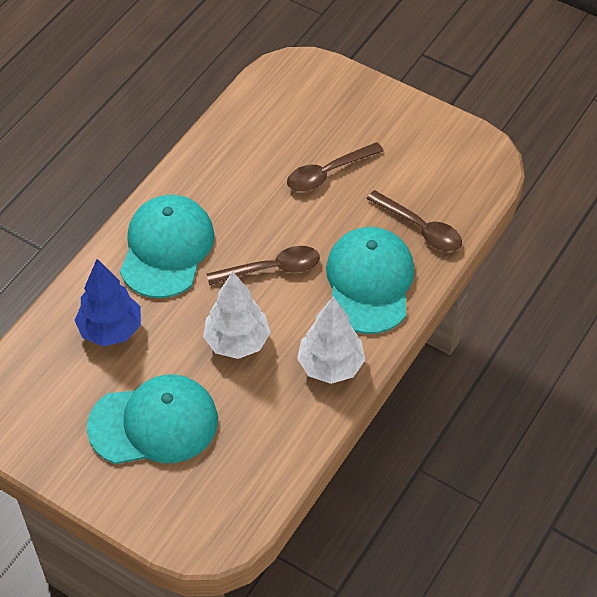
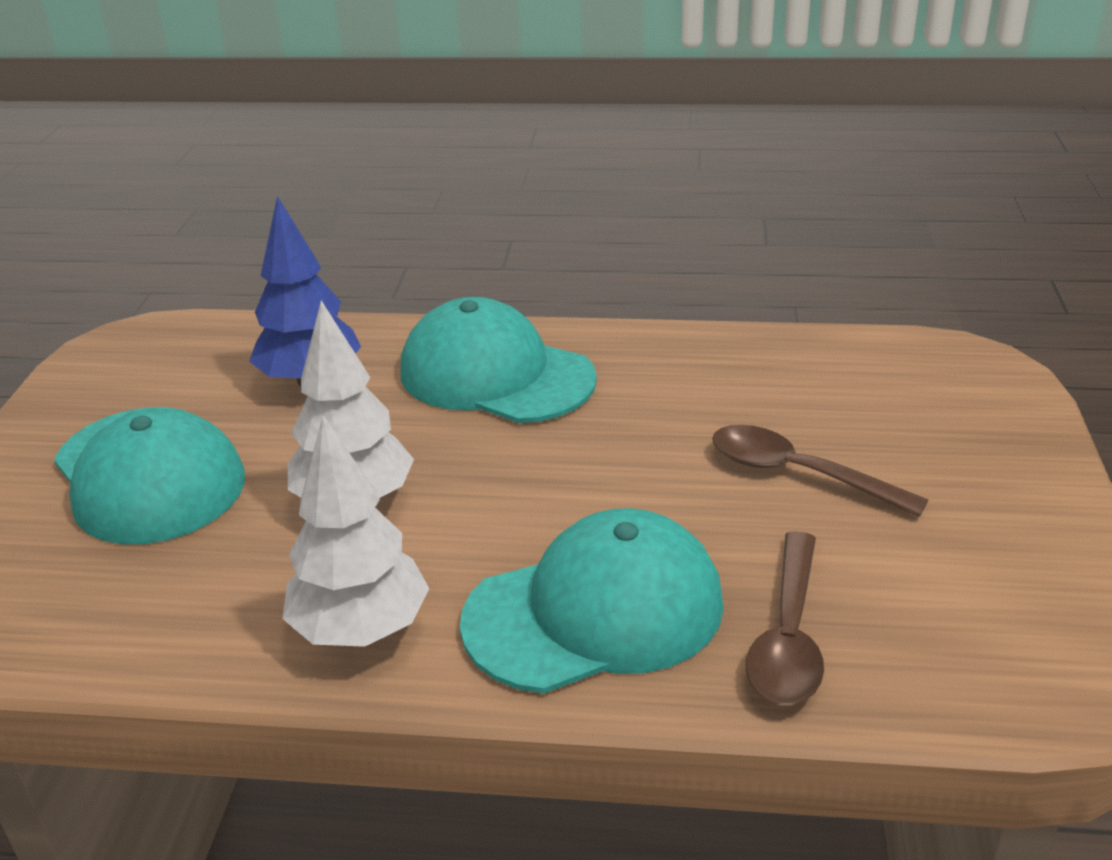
camera: 65 degrees right, 20 degrees down
(166, 249) = (496, 375): turquoise cap -> turquoise cap turned 135 degrees counterclockwise
(271, 269) = (534, 485): brown spoon -> none

